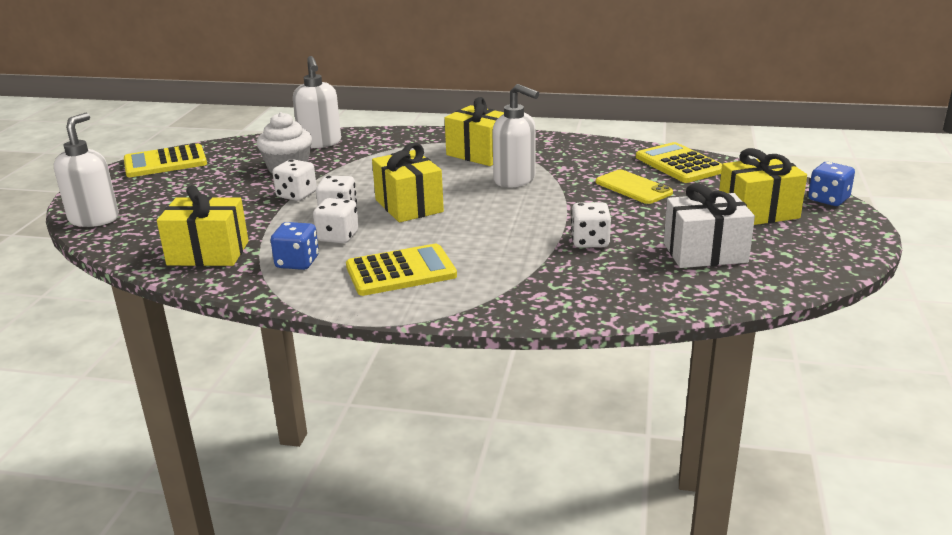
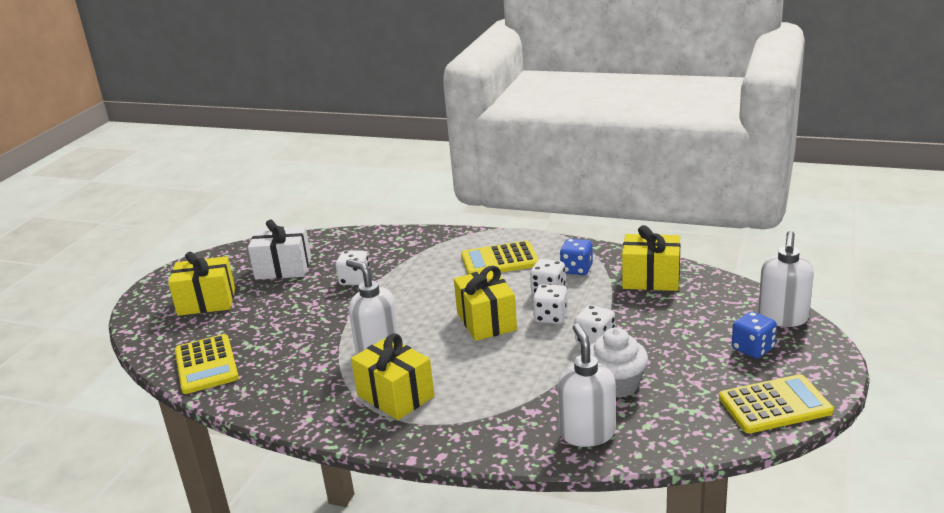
camera: 170 degrees left, 0 degrees up
(633, 187) = (277, 334): yellow phone -> none
(828, 199) = (137, 313): blue dice -> blue dice (753, 349)

